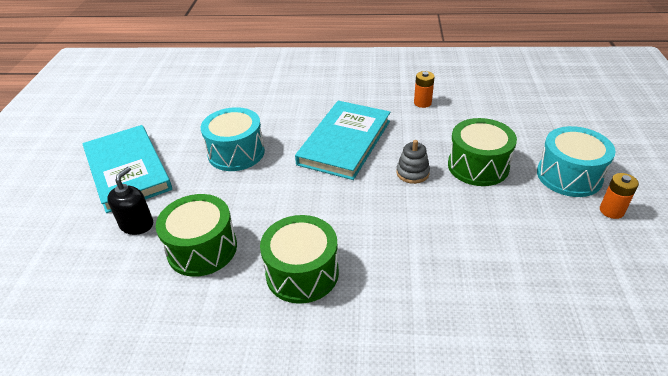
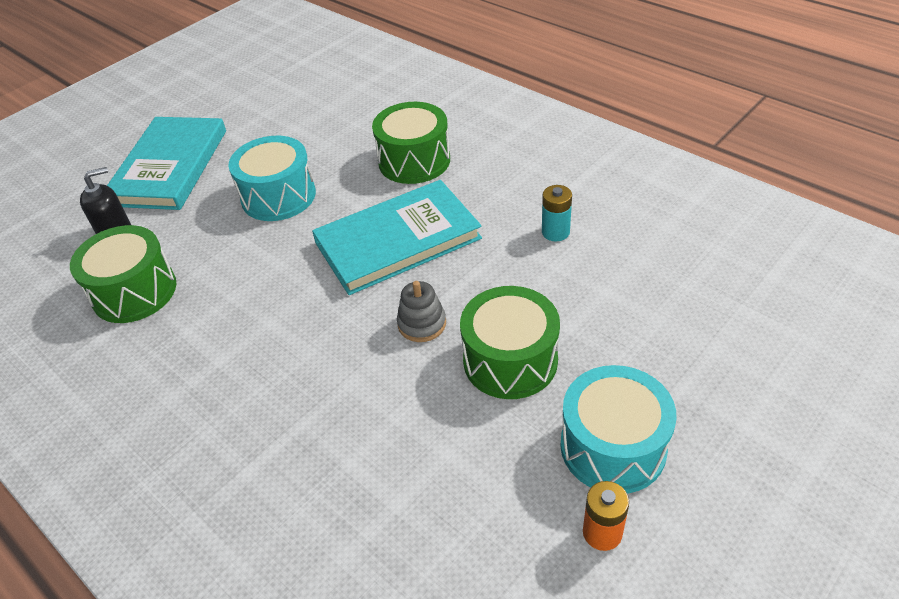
camera: 40 degrees right, 5 degrees up
(302, 273) = (180, 373): green drum -> green drum (414, 161)
(422, 103) = (555, 232): orange battery -> turquoise battery

